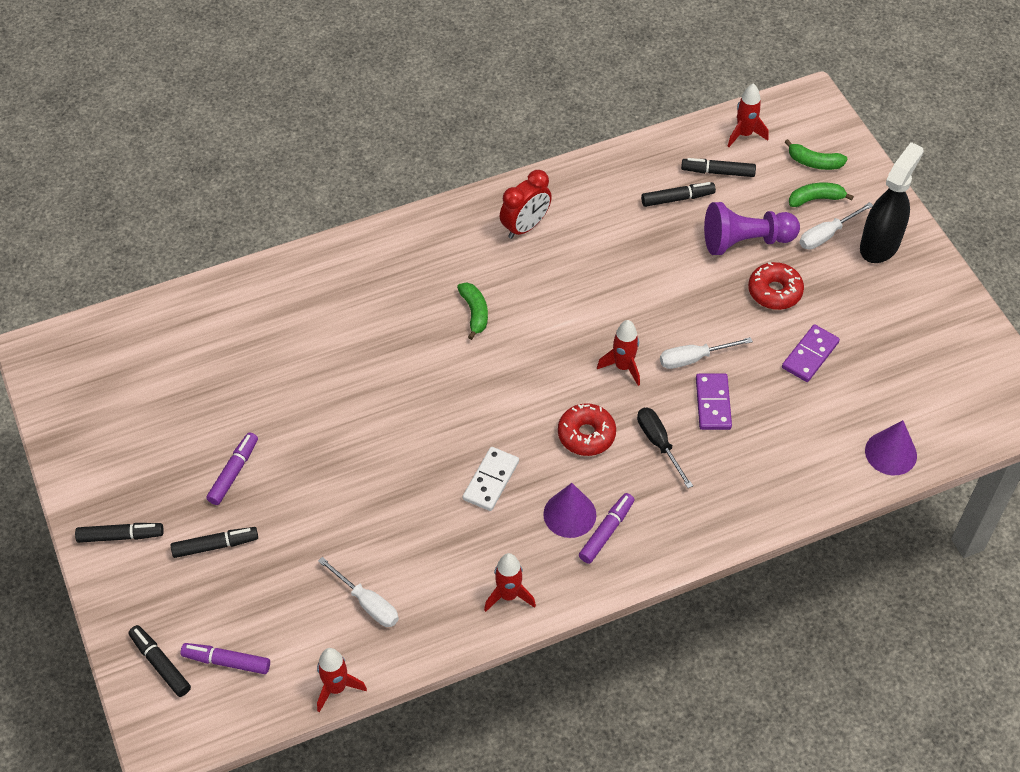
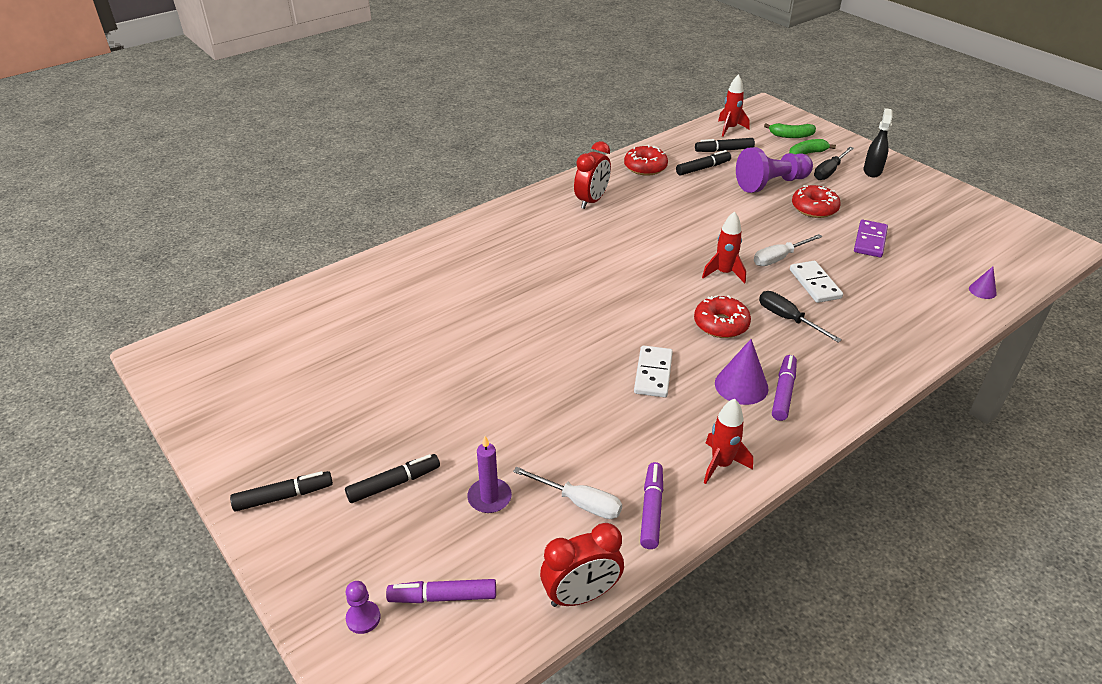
camera: 15 degrees left, 15 degrees down
(160, 664) = (363, 618): black marker -> purple pawn
(234, 472) = (394, 415): purple marker -> purple marker (651, 510)
(292, 579) = (489, 497): none -> purple candle
(336, 688) = (581, 595): red rocket -> red clock
(475, 313) = (577, 259): green banana -> none
(610, 183) = (645, 167): none -> red donut
(713, 403) = (814, 284): purple domino -> white domino
(827, 235) = (829, 171): white screwdriver -> black screwdriver
(880, 245) = (872, 171): black spray bottle -> black spray bottle, size x0.62
(891, 453) = (982, 291): purple cone -> purple cone, size x0.56

